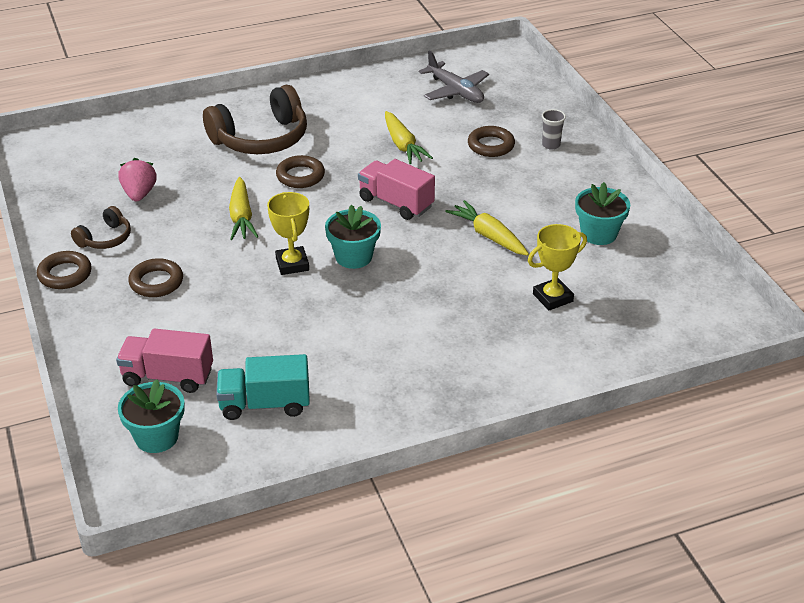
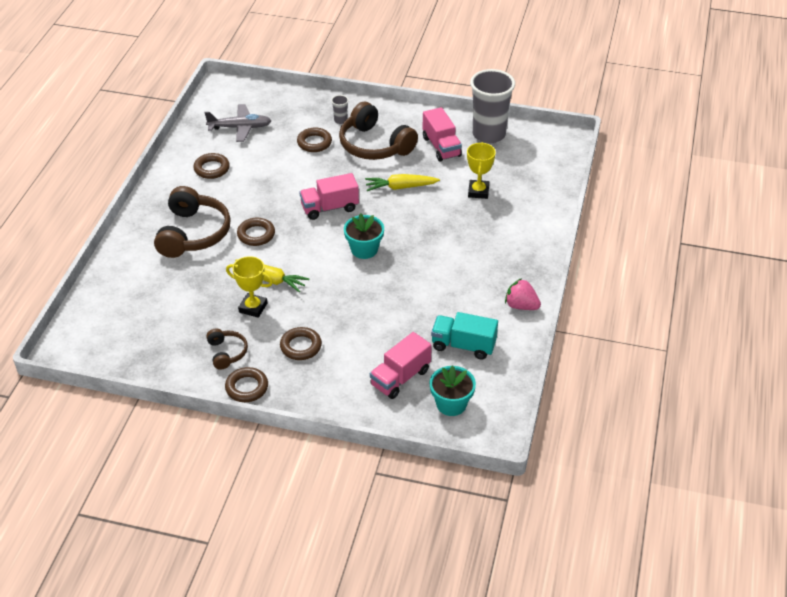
camera: 55 degrees left, 5 degrees up
(139, 194) = (192, 317): pink strawberry -> pink strawberry (521, 306)
(265, 404) = (463, 345): turquoise truck -> turquoise truck turned 75 degrees clockwise
(292, 264) = (344, 278): yellow trophy -> yellow trophy (253, 308)
(371, 104) = (212, 169): none -> brown ring
(403, 145) = (273, 177): yellow carrot -> none
(538, 186) = (374, 145): none -> brown headphones
(598, 234) = (441, 147): turquoise flower pot -> pink truck
(670, 260) = (489, 134): none -> grey cup

